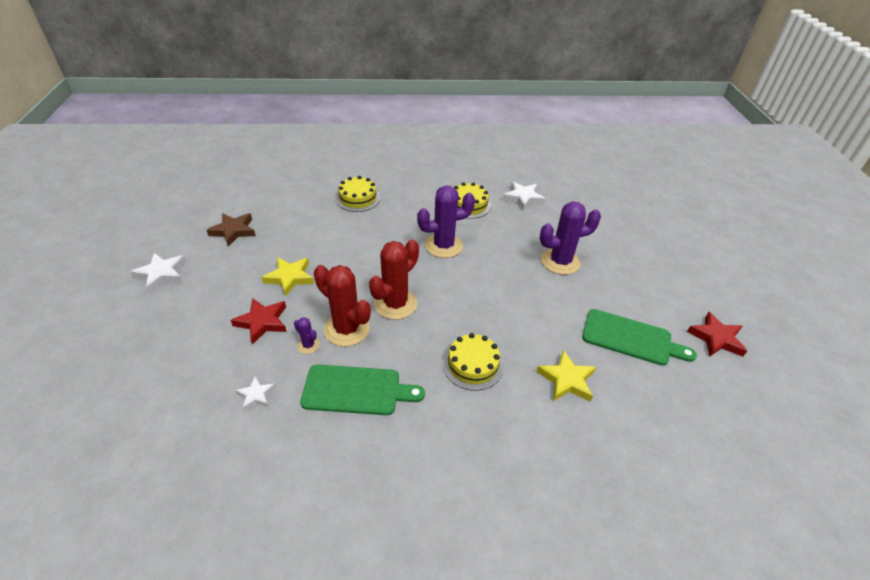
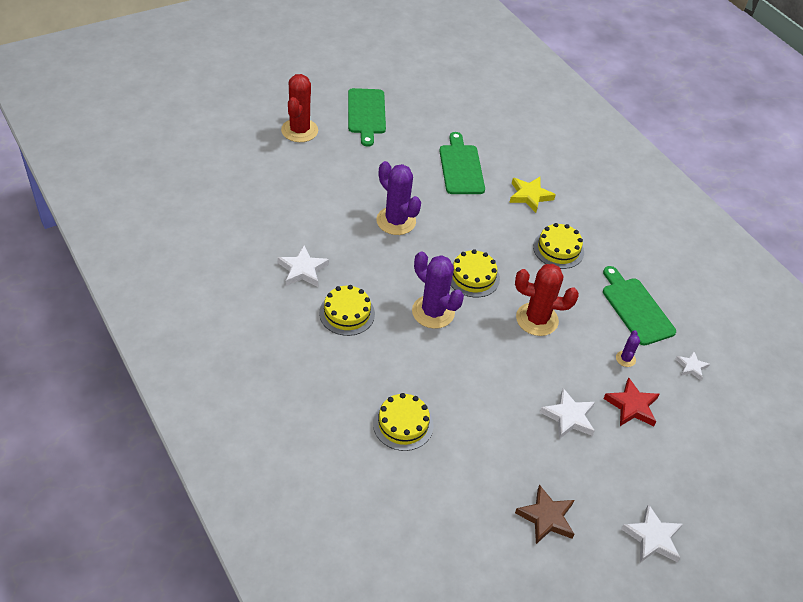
camera: 120 degrees left, 5 degrees up
(290, 278) = (569, 417): yellow star -> white star
(346, 329) = (589, 341): red cactus -> red cactus (299, 130)
(468, 284) = (473, 277): none -> yellow cake
(716, 338) = (425, 123): red star -> none
(734, 296) = (366, 114): none -> green cutting board

